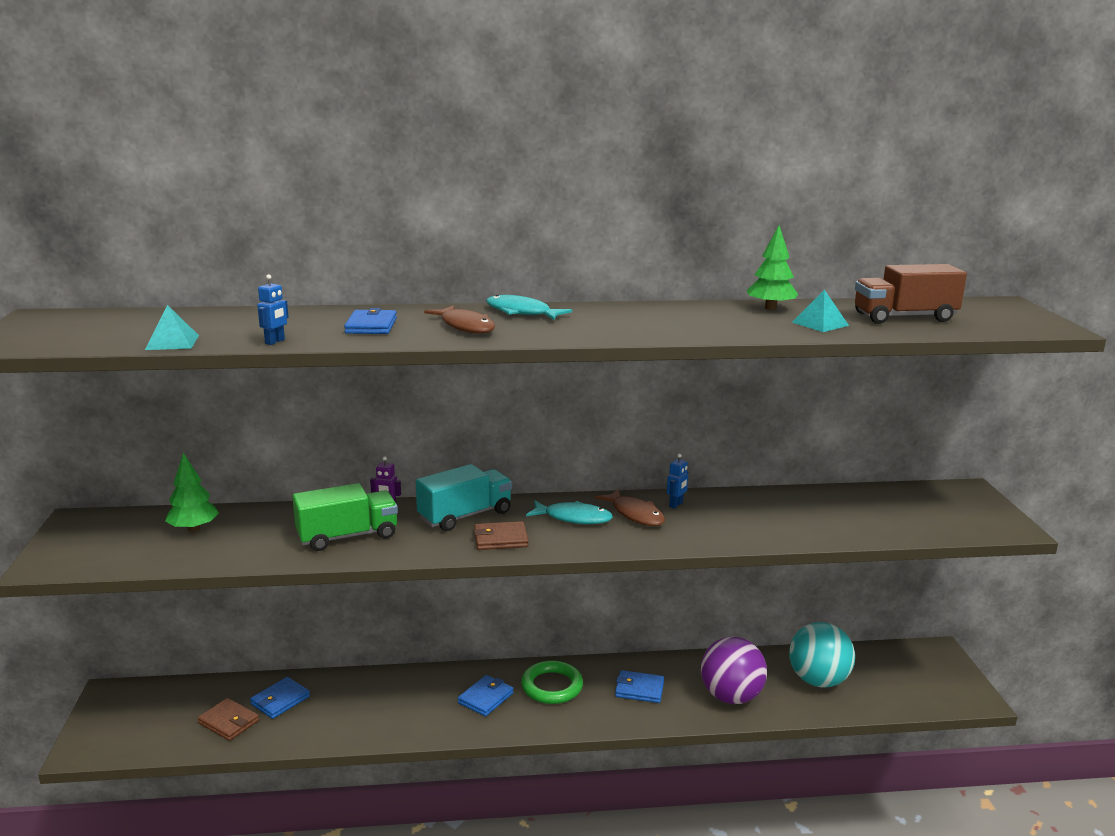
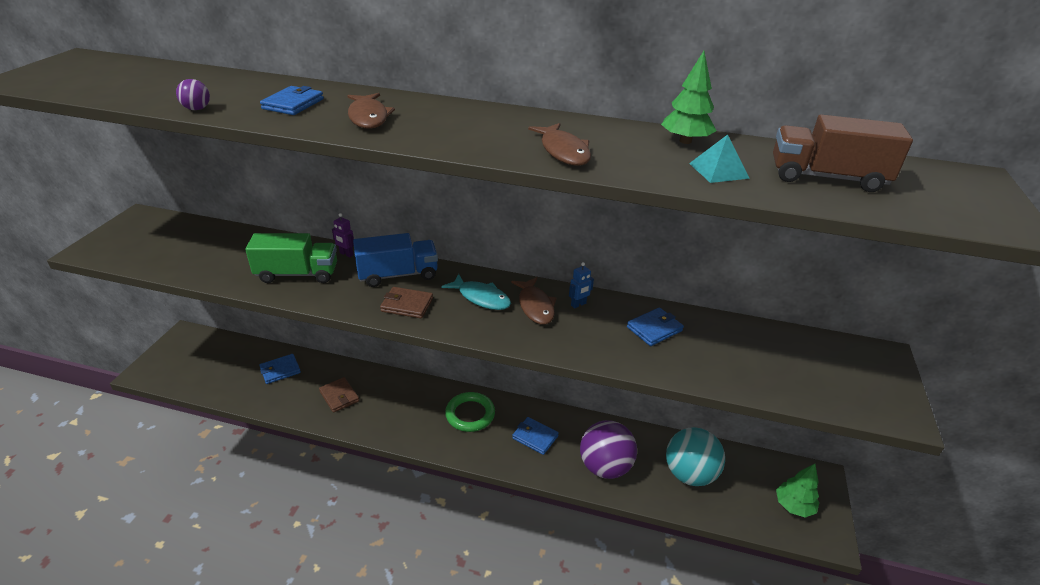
camera: 20 degrees right, 15 degrees up
(172, 342) = (124, 97): turquoise pyramid -> none
(194, 528) = (202, 241): green tree -> green tree (793, 506)
(228, 722) = (238, 378): brown wallet -> brown wallet (339, 396)
(275, 342) = (197, 109): blue robot -> purple ball
(465, 515) = (398, 275): turquoise truck -> blue truck
(486, 698) = (416, 410): blue wallet -> blue wallet (654, 329)
(521, 312) = (437, 109): turquoise fish -> none
(680, 328) = (563, 152): none -> brown fish

